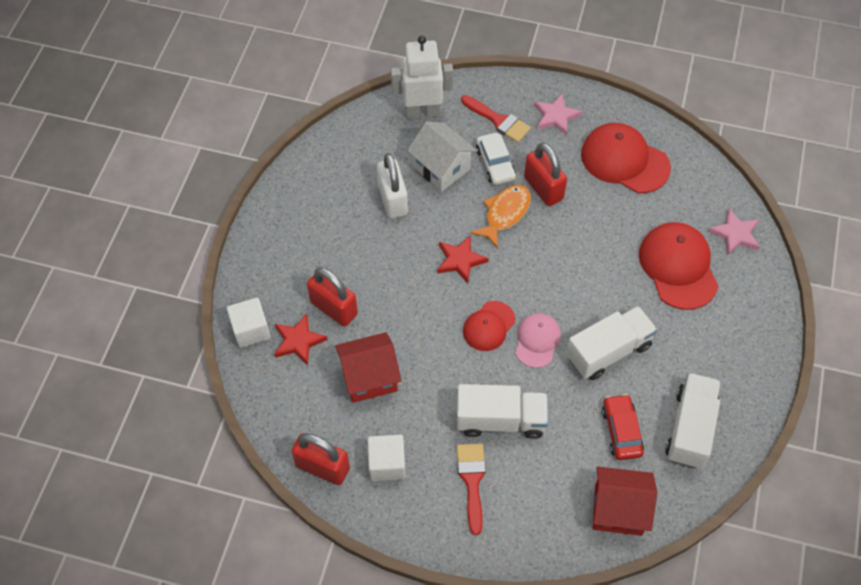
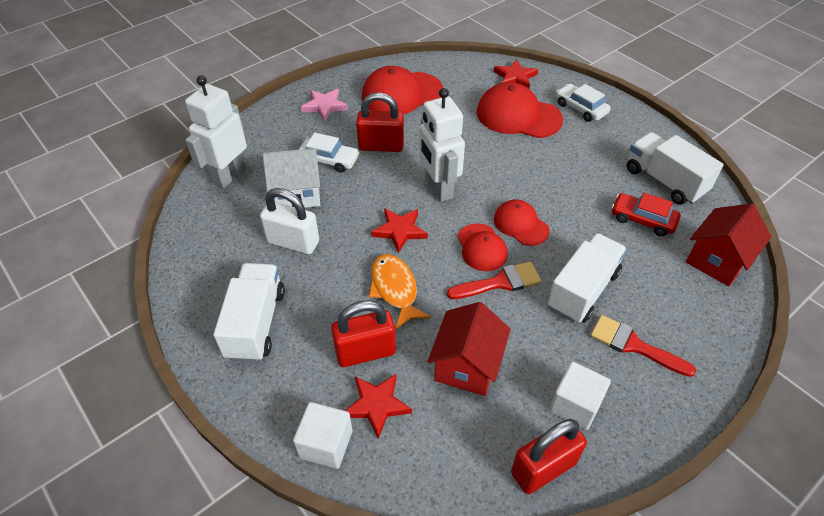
camera: 55 degrees left, 10 degrees down
(498, 120) = (291, 137): red brush -> red brush (500, 282)
(505, 213) = (382, 179): orange fish -> orange fish (395, 289)
(529, 259) = (438, 189): none -> white robot
(537, 341) = (521, 224): pink cap -> red cap
(608, 351) = (563, 189): white truck -> white truck (256, 324)
(735, 234) = (515, 77): pink star -> red star
(738, 312) = (581, 108): none -> white car

